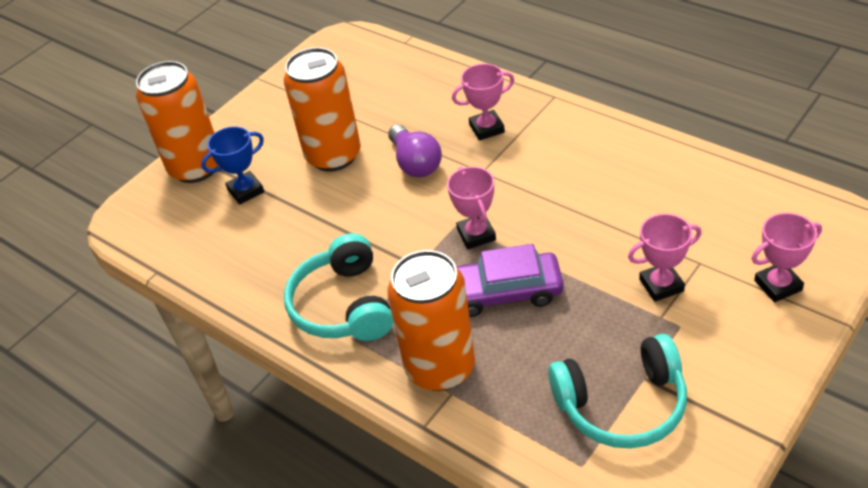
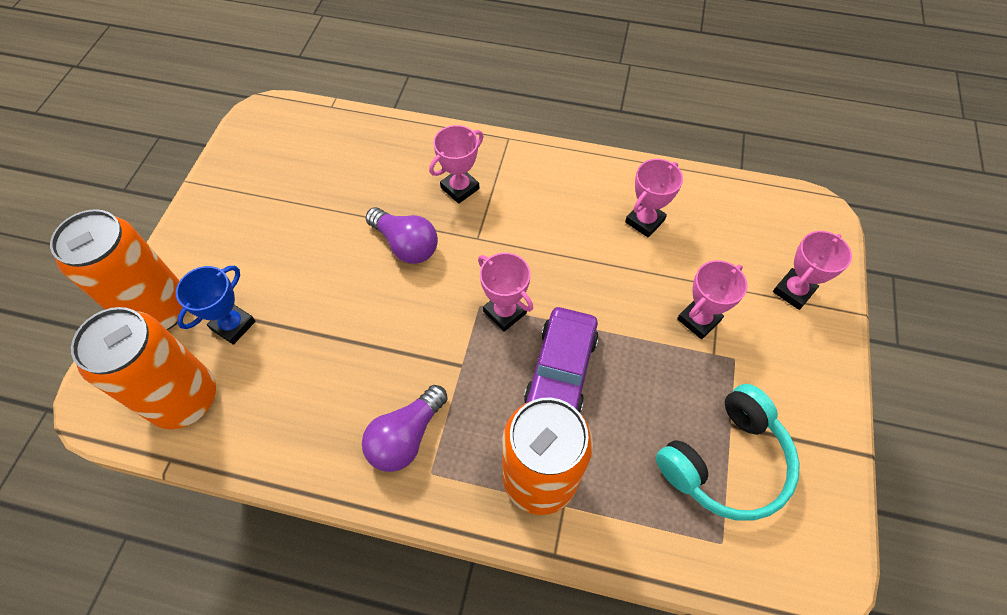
camera: 30 degrees left, 15 degrees up
(333, 156) = (314, 257): orange can -> orange can (185, 399)
(343, 305) = (406, 436): turquoise headphones -> purple light bulb
(503, 292) = (561, 371): purple car -> purple car turned 45 degrees counterclockwise
(652, 191) = (644, 221): none -> pink trophy

